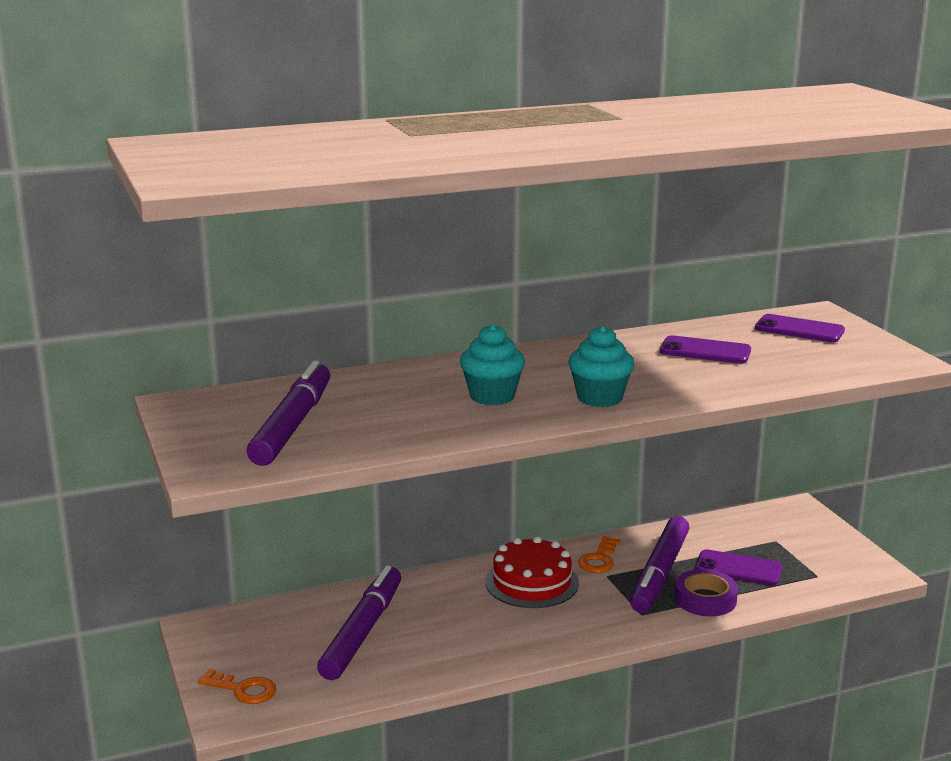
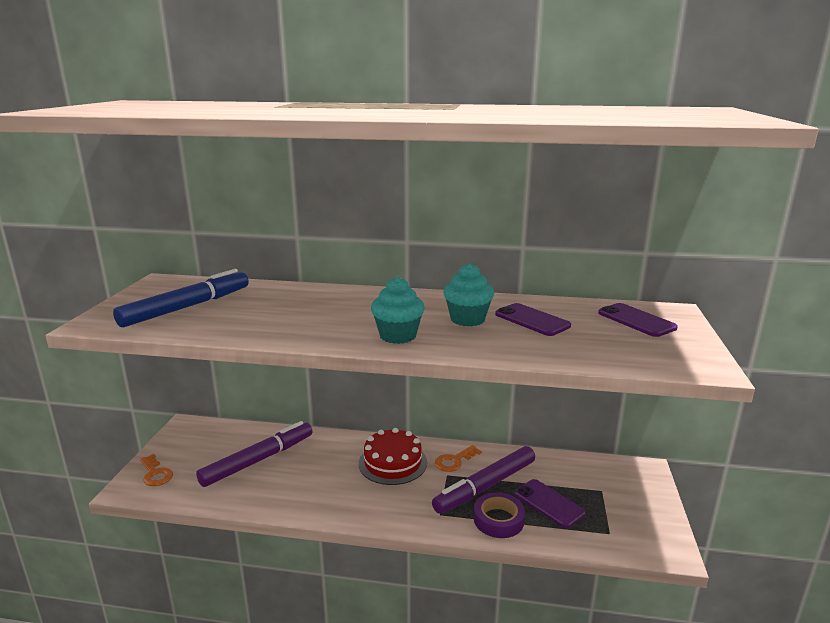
camera: 30 degrees right, 0 degrees up
(293, 425) = (187, 307): purple marker -> blue marker
(492, 396) = (330, 317): turquoise cupcake -> turquoise cupcake (467, 319)

